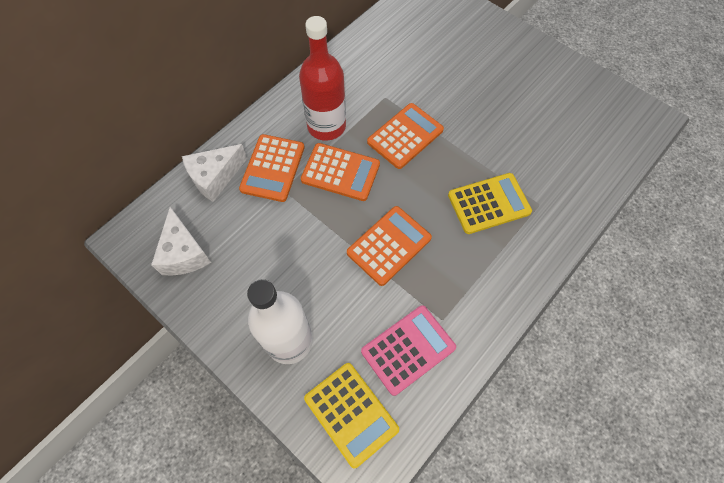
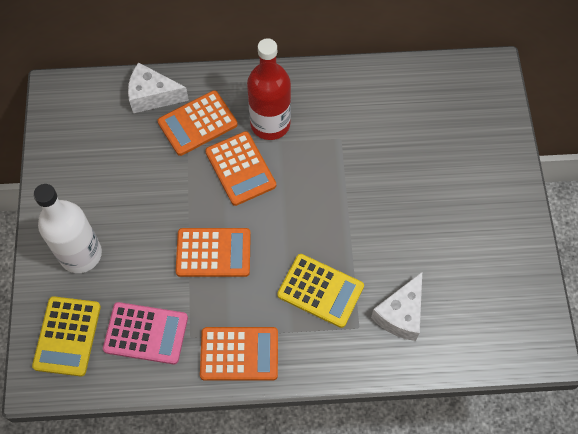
camera: 45 degrees right, 0 degrees up
(184, 253) = (79, 134): white cheese -> white cheese (400, 314)
(405, 136) = (319, 183): orange calculator -> orange calculator (239, 354)

